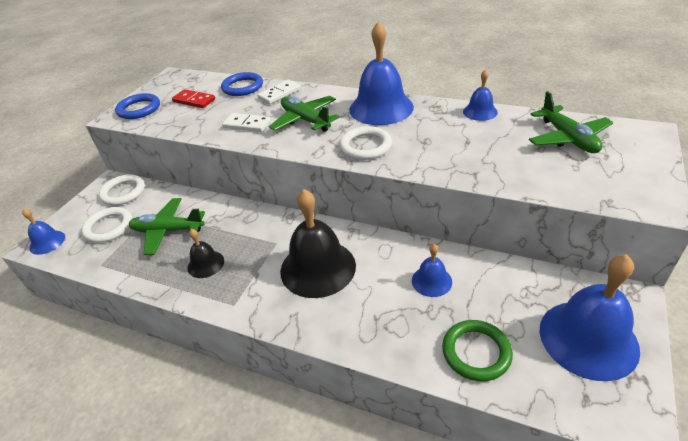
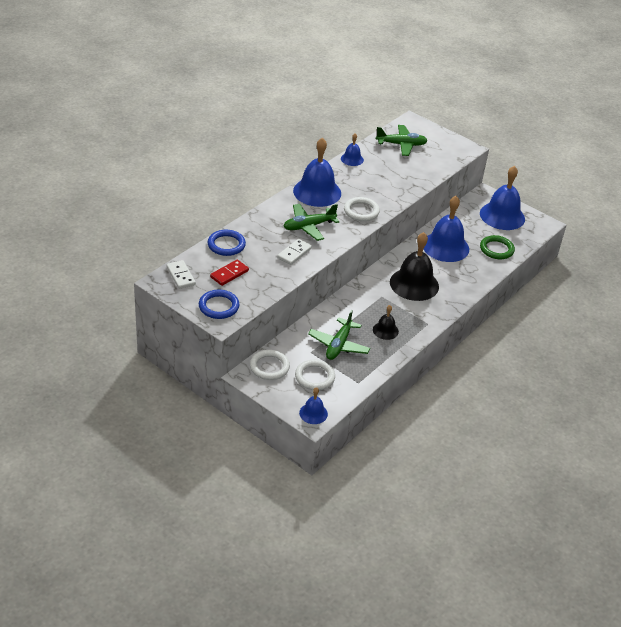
camera: 80 degrees left, 0 degrees up
(279, 94) = (256, 229): white domino -> white domino (180, 276)
(431, 281) = (445, 246): blue bell -> blue bell, size x2.00

